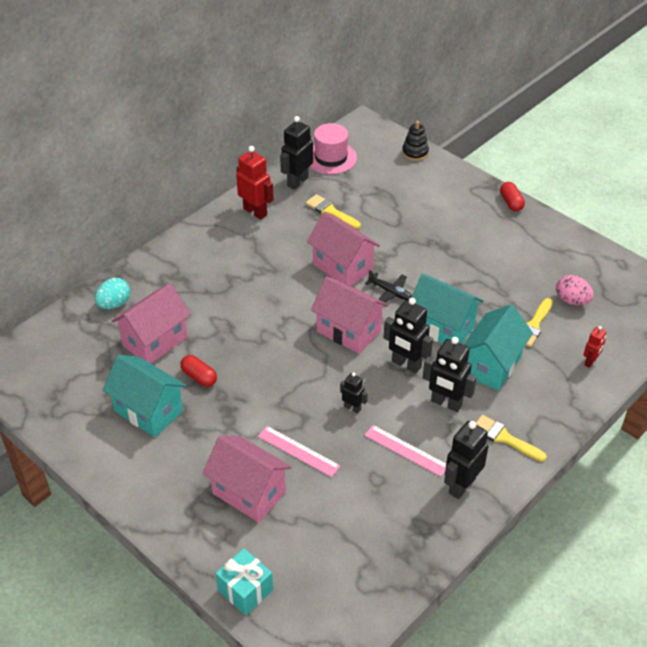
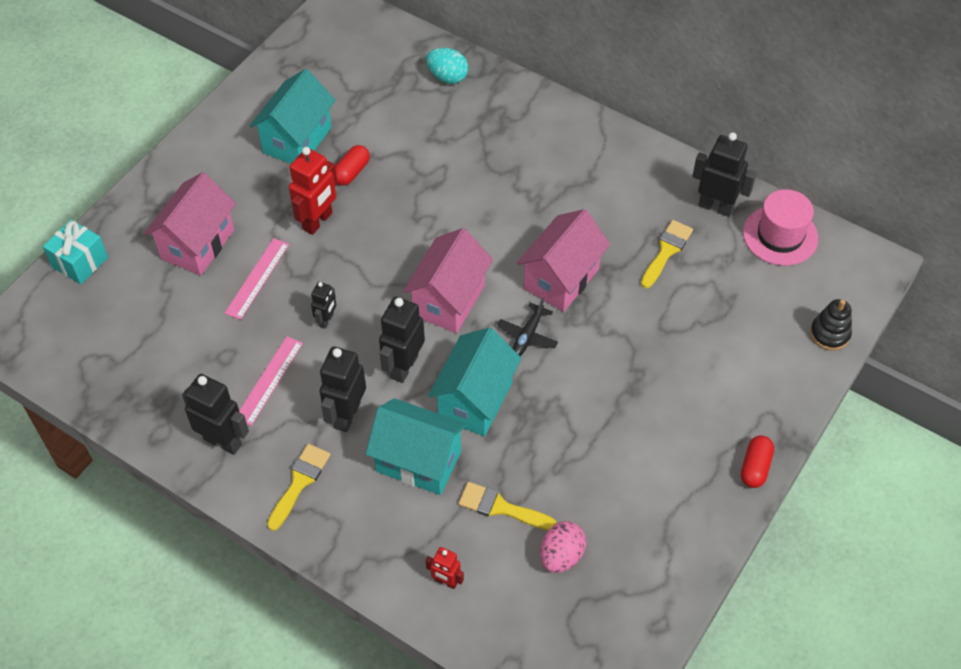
camera: 80 degrees right, 10 degrees up
(155, 341) = (397, 124): pink house -> none
(255, 212) = (641, 173): red robot -> red robot (318, 221)
(511, 202) = (755, 467): red capsule -> red capsule turned 45 degrees counterclockwise

